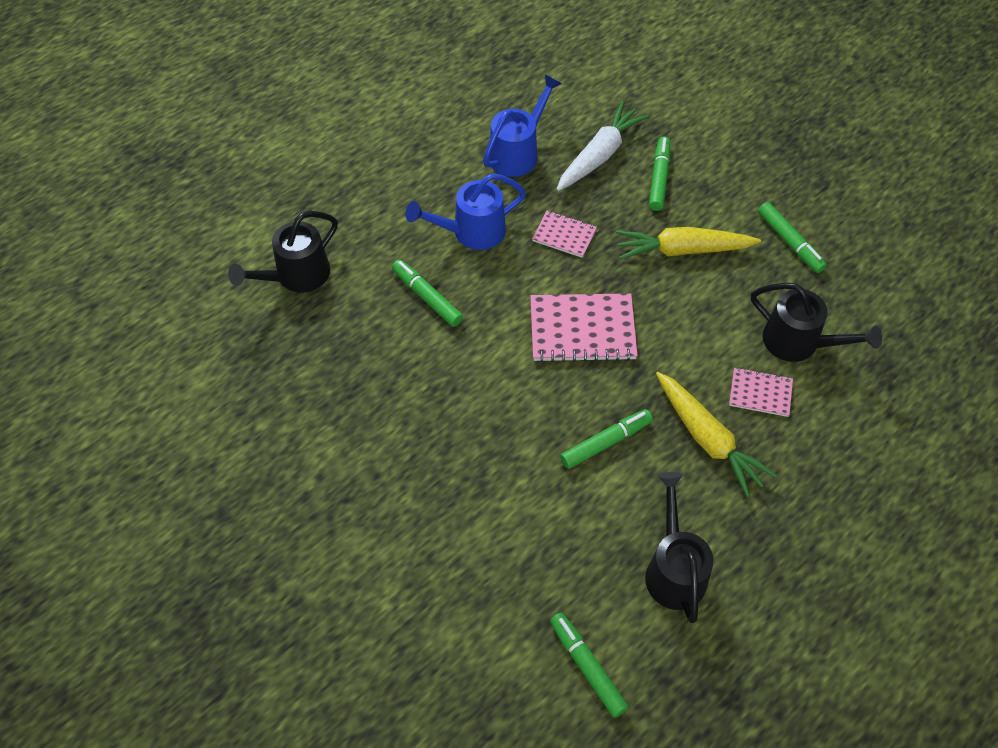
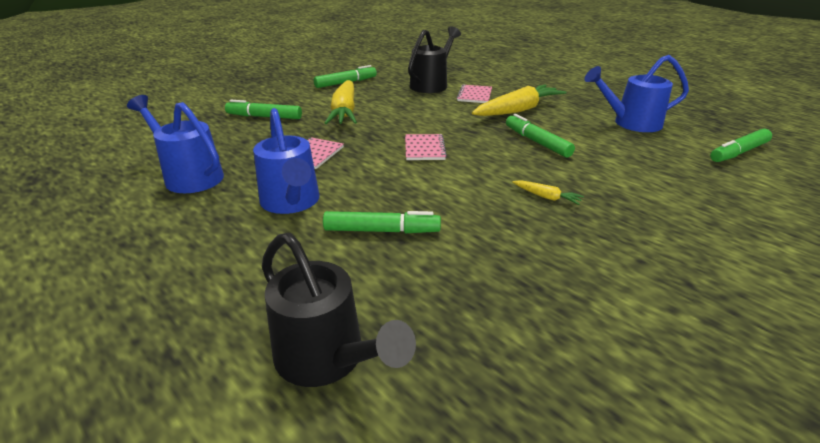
camera: 90 degrees left, 25 degrees down
(427, 297) = (382, 230): green marker -> green marker turned 135 degrees counterclockwise
(478, 427) = (546, 197): none -> yellow carrot
(582, 329) = (424, 149): pink notebook -> pink notebook, size x0.56
(599, 155) = (221, 138): white carrot -> none
(674, 569) = (630, 123): black watering can -> blue watering can

